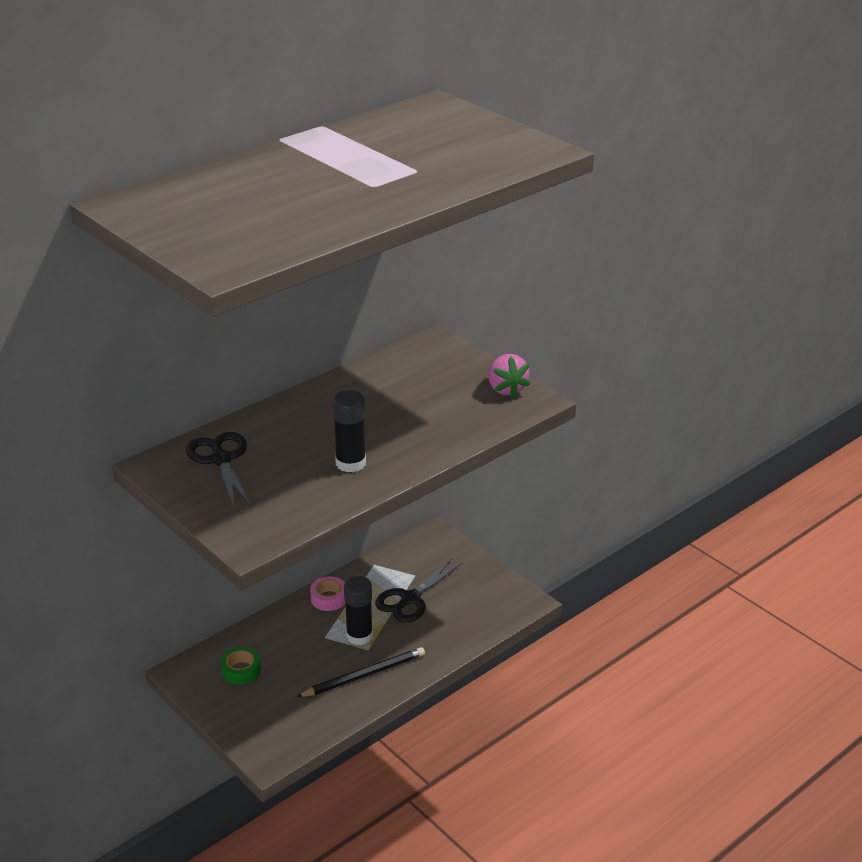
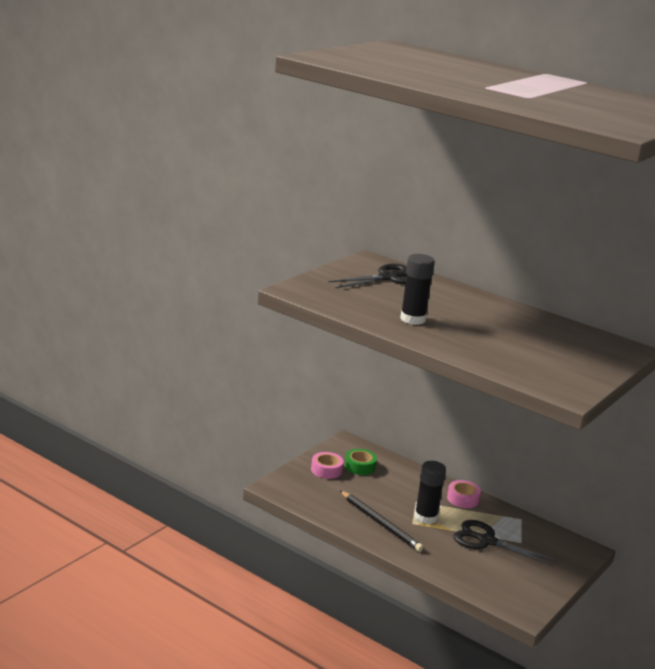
camera: 75 degrees right, 10 degrees down
(241, 703) = (326, 470): none -> pink tape
(506, 389) = (576, 380): pink strawberry -> none

